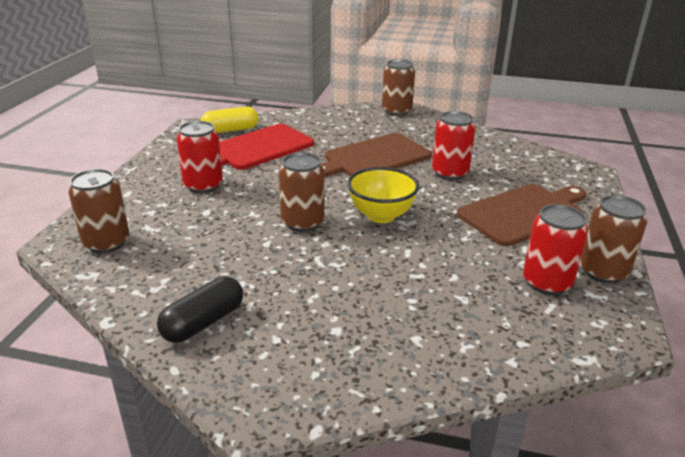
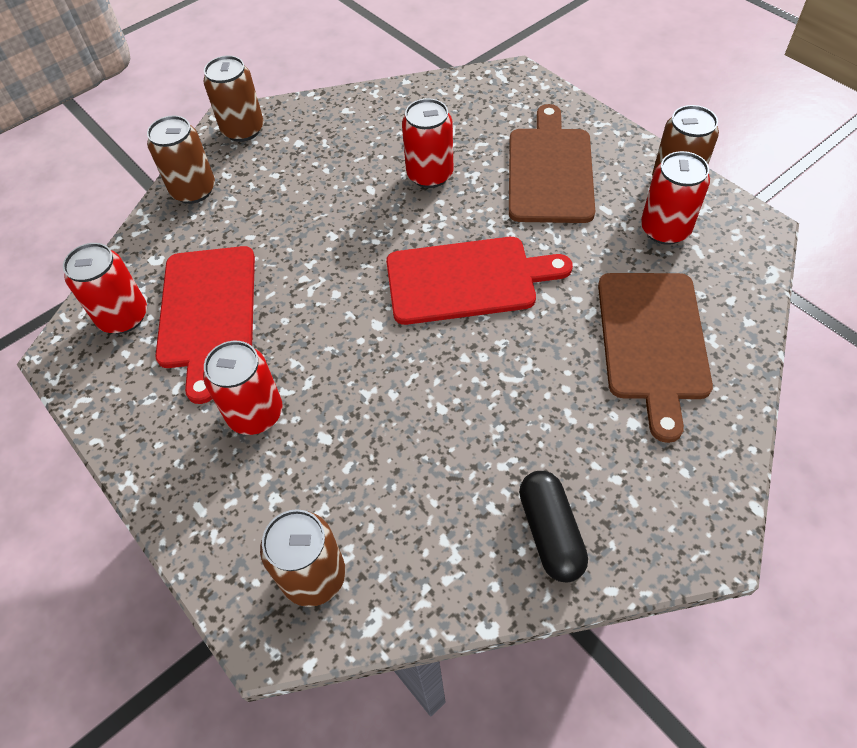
camera: 50 degrees left, 25 degrees up
(230, 130) = (123, 317): yellow capsule -> red can
(302, 222) = (426, 355): brown can -> brown can (193, 190)
(374, 157) = (338, 216): brown cutting board -> brown cutting board (653, 341)
(381, 215) = (466, 280): yellow bowl -> red cutting board

